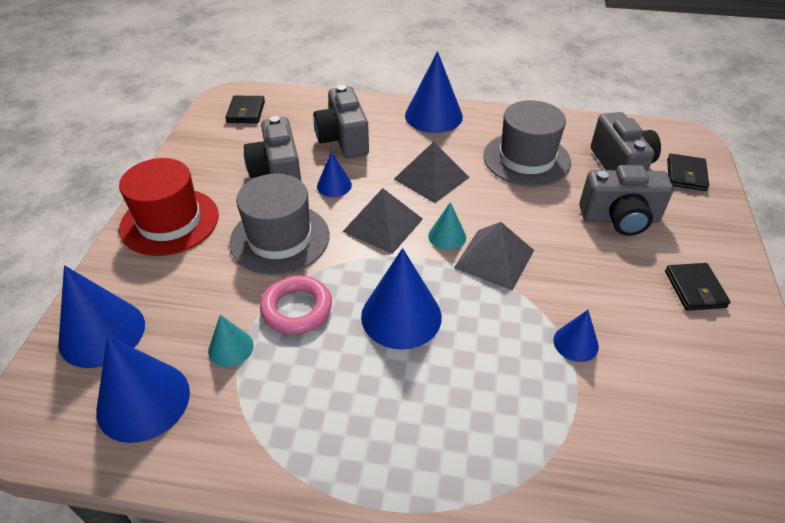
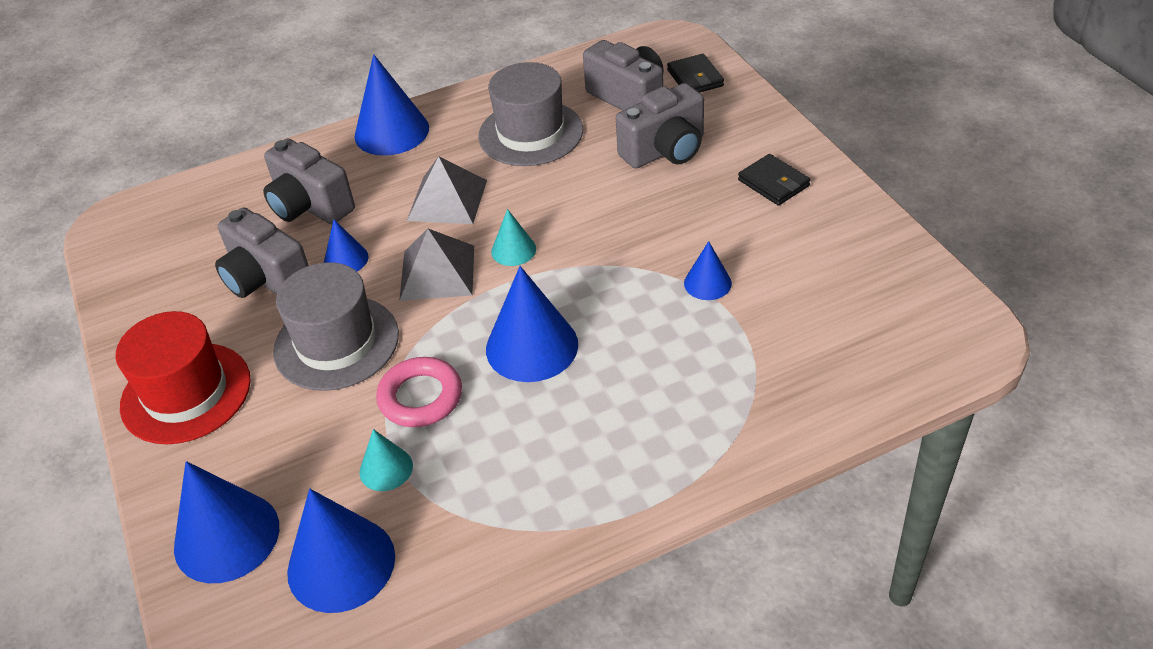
camera: 30 degrees left, 0 degrees up
(246, 112) = (154, 230): black wallet -> none
(494, 259) = (577, 248): grey pyramid -> none

